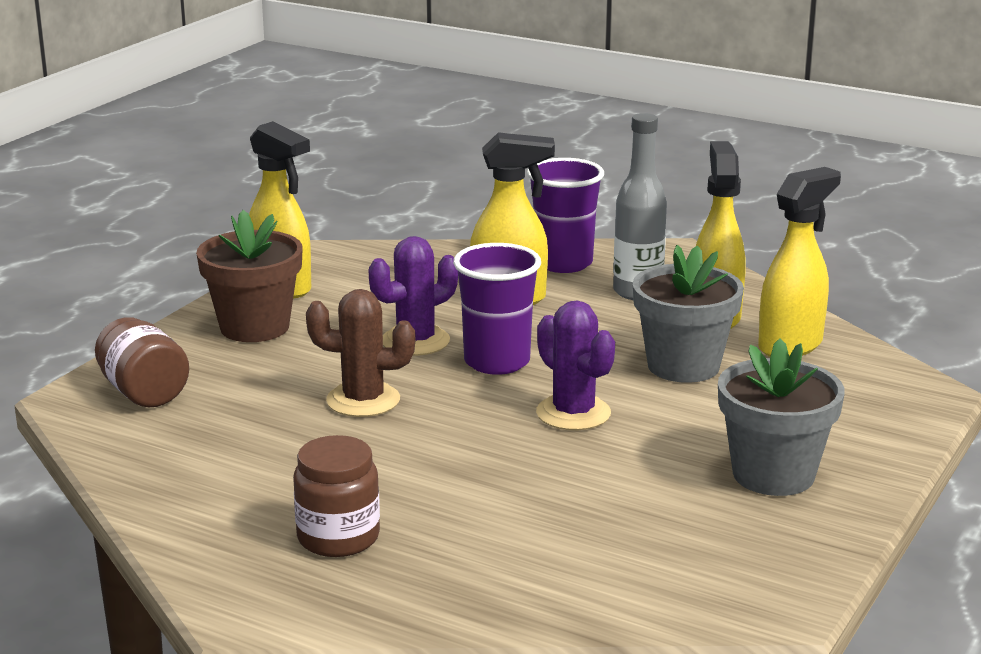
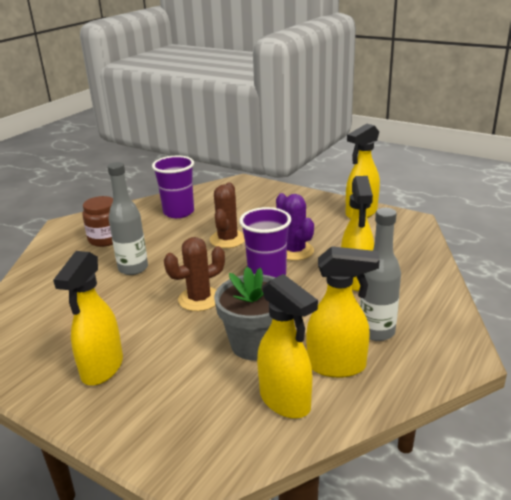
camera: 95 degrees right, 5 degrees up
(143, 392) = (244, 193): brown jar -> none
(254, 327) = (311, 210): brown flower pot -> none
(471, 486) = (133, 268): none -> grey bottle
(563, 263) = (422, 301): purple cup -> purple cup (178, 212)
(573, 413) = (199, 299): purple cactus -> brown cactus
(773, 475) = (102, 369): grey flower pot -> yellow spray bottle

